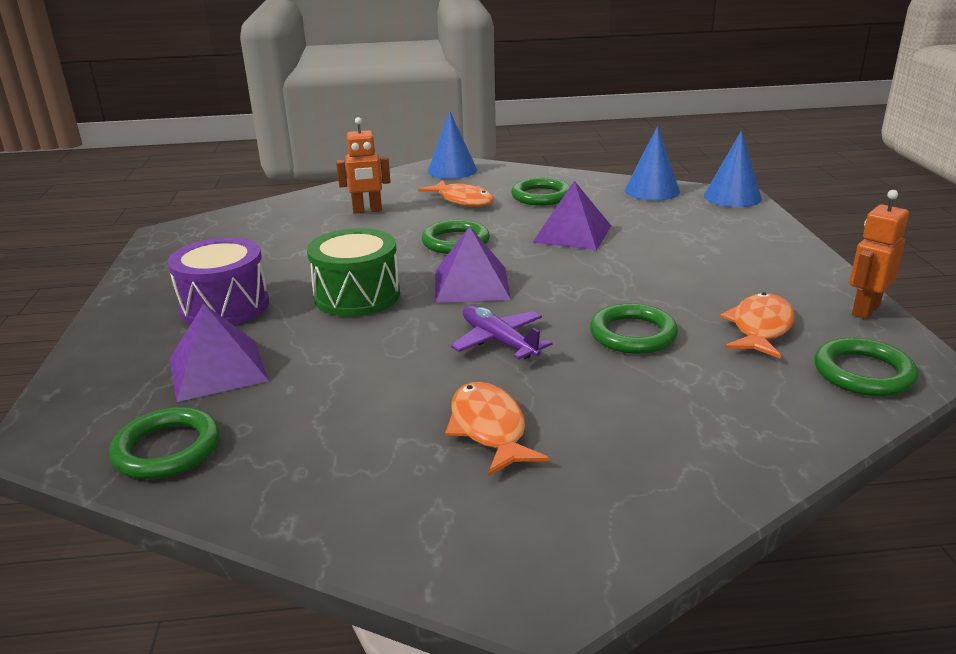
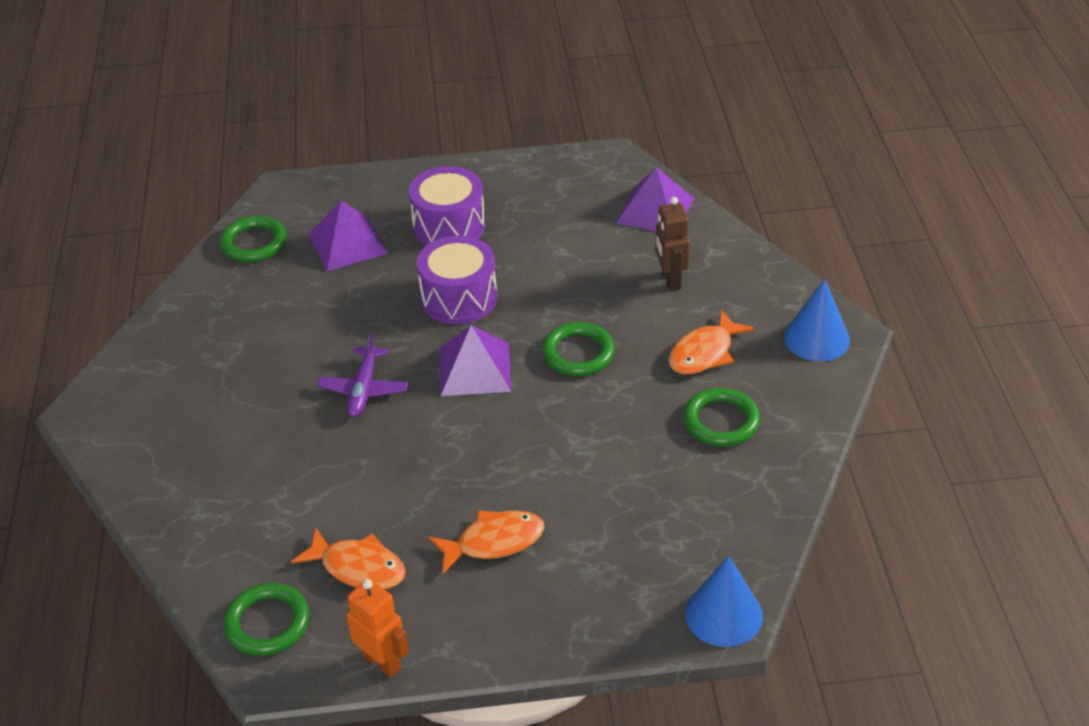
camera: 90 degrees right, 15 degrees up
(357, 296) = (459, 298): green drum -> purple drum
(367, 210) = (670, 280): orange robot -> brown robot
(489, 429) = (240, 387): orange fish -> orange fish (494, 542)
(499, 341) = (363, 389): purple plane -> purple plane turned 135 degrees clockwise
(572, 234) = (597, 445): purple pyramid -> purple pyramid (655, 210)
(633, 334) = (361, 475): green ring -> none
(652, 191) = (746, 531): blue cone -> none

